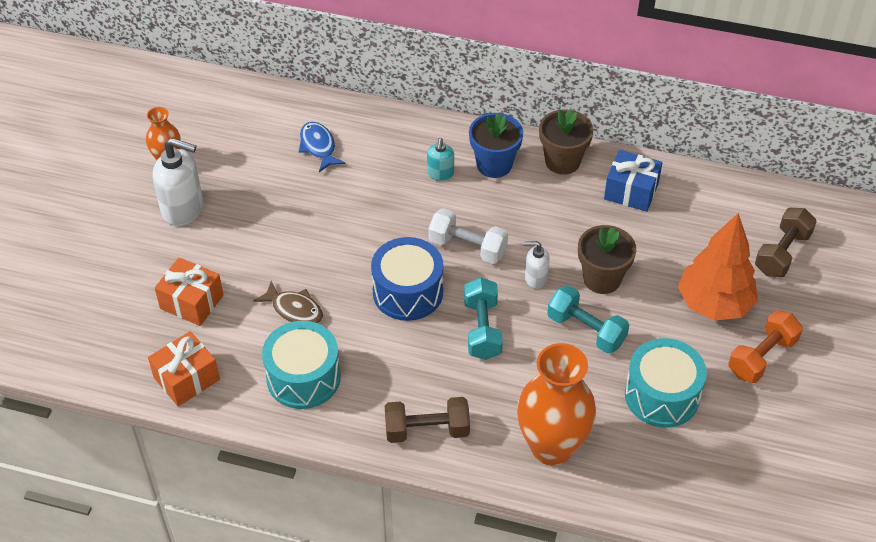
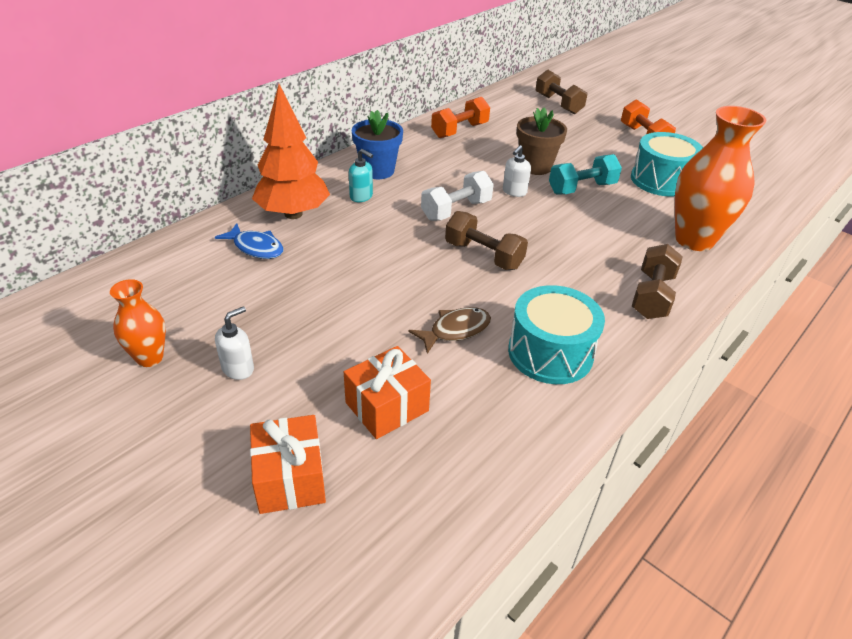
camera: 65 degrees left, 10 degrees down
(183, 209) = (238, 368): white soap dispenser -> white soap dispenser, size x0.54
(186, 378) = (501, 449): orange gift -> orange gift (290, 478)
(318, 147) = (256, 247): blue fish -> blue fish turned 150 degrees counterclockwise
(408, 292) = (483, 255): blue drum -> brown dumbbell
(482, 329) = (552, 232): turquoise dumbbell -> none
(562, 161) = (404, 144): brown flower pot -> none
(631, 191) = (459, 130): blue gift -> orange dumbbell
(714, 304) = (587, 137): orange tree -> orange tree (293, 214)

